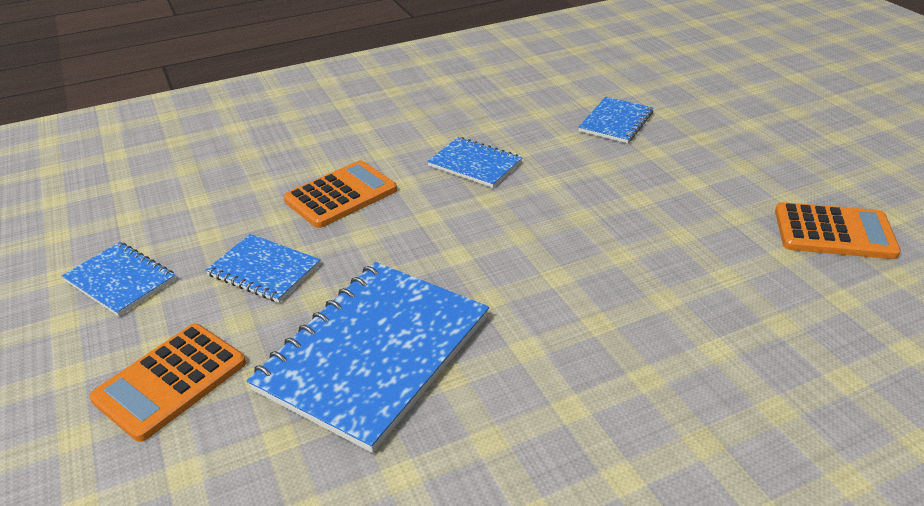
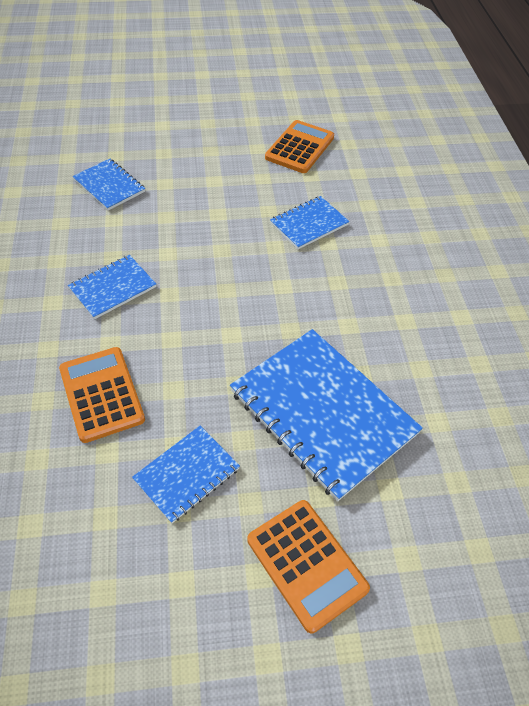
camera: 75 degrees left, 15 degrees up
(120, 280) = (141, 609): blue notebook -> blue notebook (309, 224)

